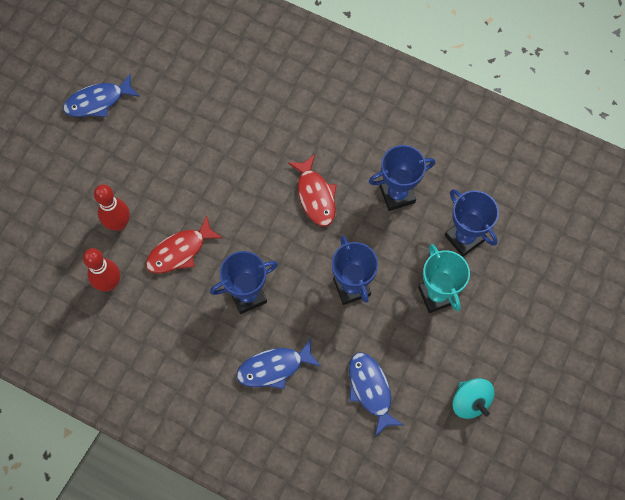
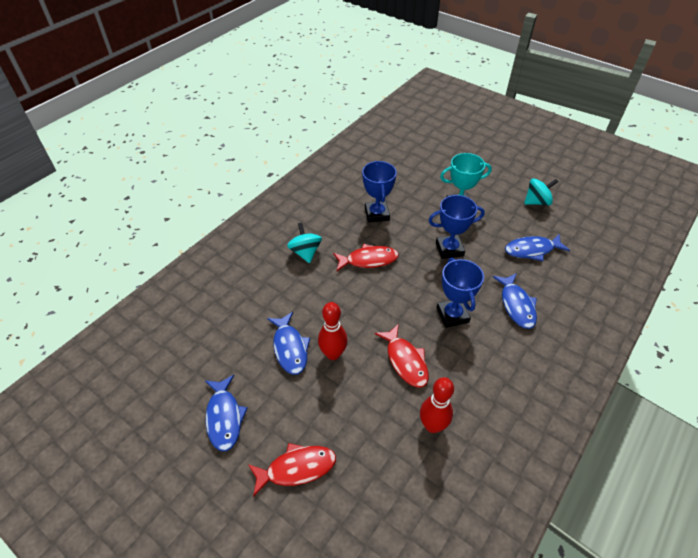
camera: 80 degrees left, 20 degrees down
(56, 172) = (296, 468): none -> red fish
(119, 224) = (369, 410): red bowling pin -> red bowling pin (333, 354)
(180, 139) = (290, 348): none -> blue fish
(314, 126) = (305, 252): none -> turquoise spinning top
(464, 238) = (416, 186): blue trophy -> none

